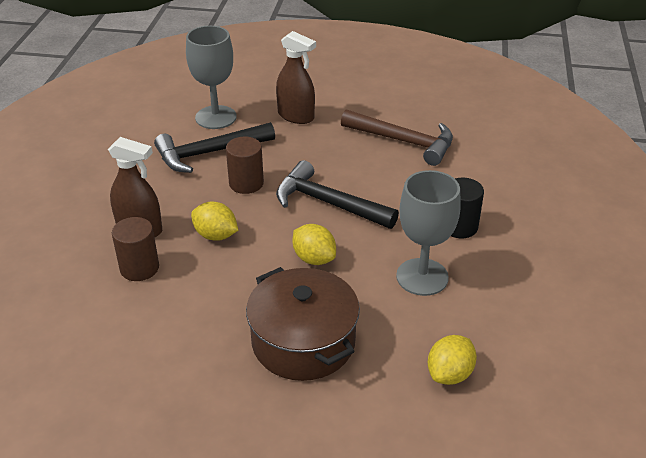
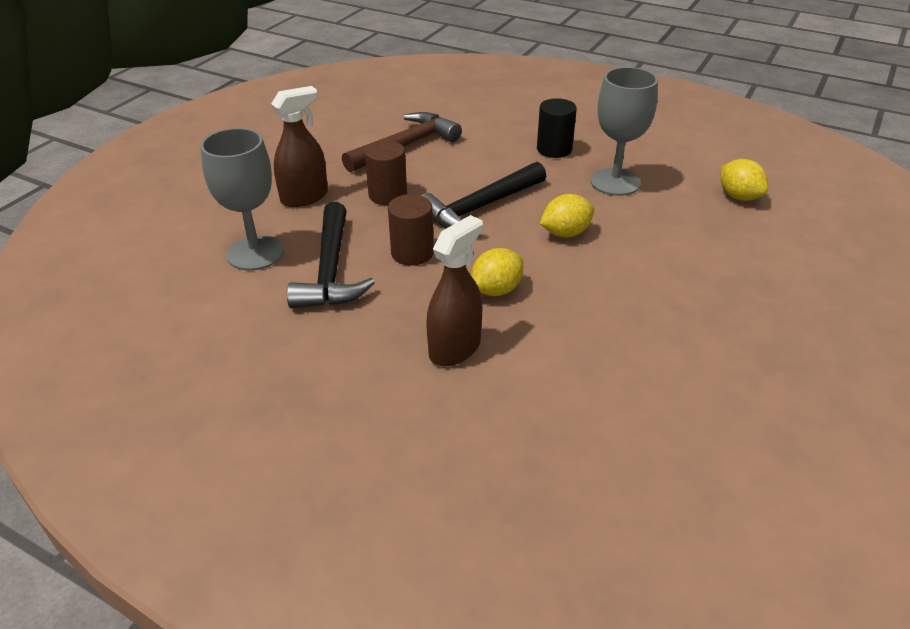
camera: 70 degrees left, 0 degrees up
(139, 268) = (530, 358): brown cylinder -> brown cylinder (387, 195)
(303, 342) = (684, 262): brown pot -> none

